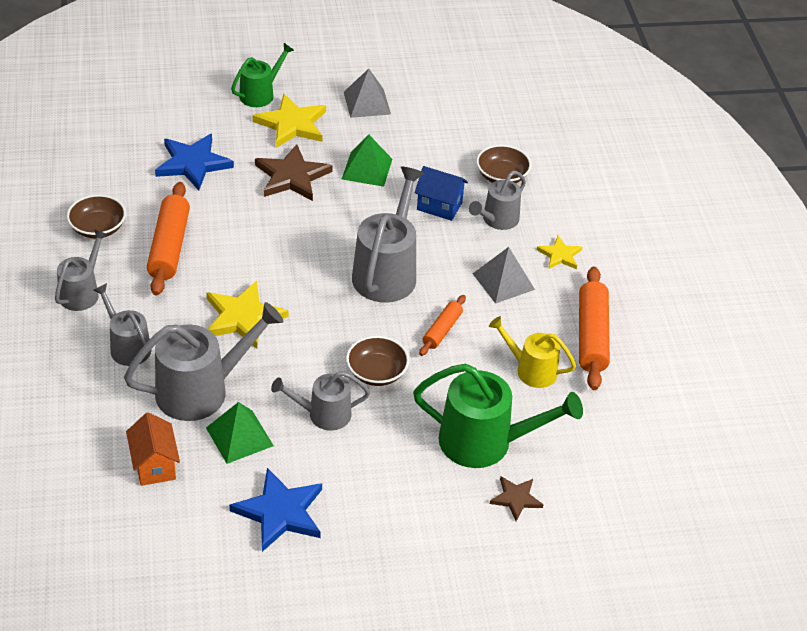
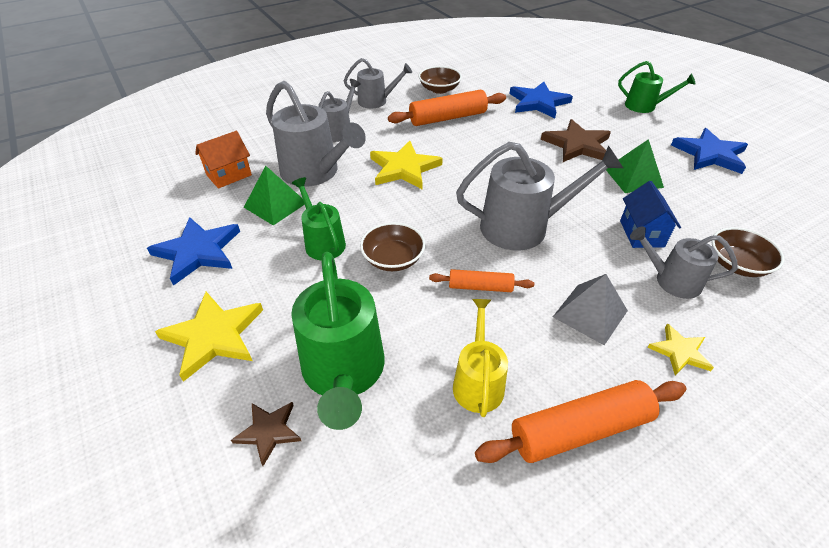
camera: 70 degrees right, 0 degrees up
(292, 124) = (633, 128): yellow star -> yellow star (214, 336)
(323, 414) = (323, 242): grey watering can -> green watering can
(367, 103) = (710, 154): grey pyramid -> blue star

